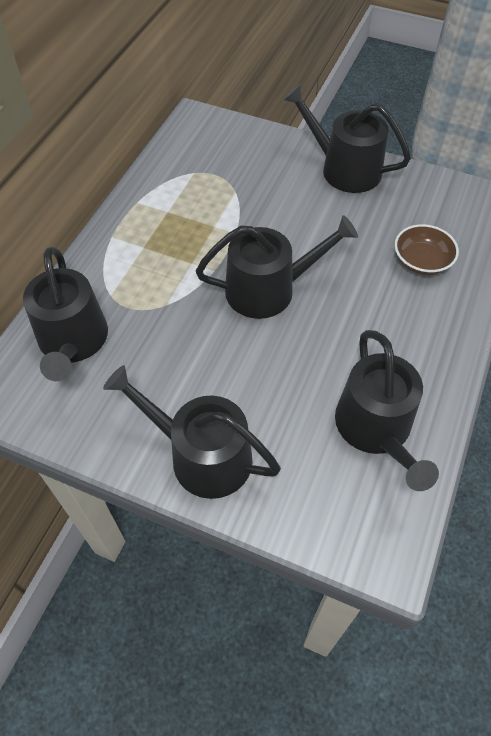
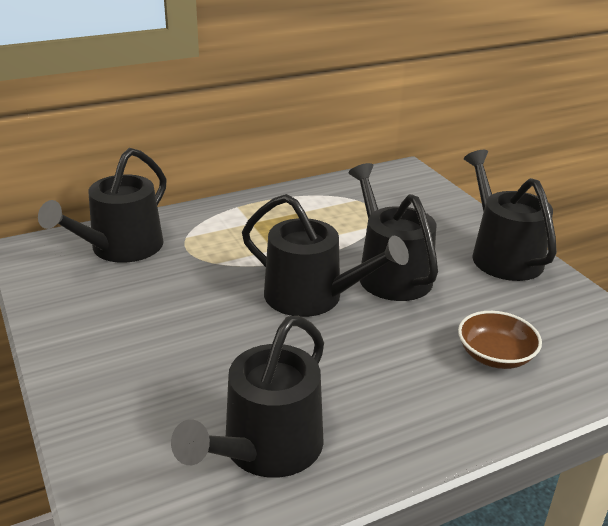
camera: 40 degrees right, 25 degrees down
(202, 455) = (99, 367): black watering can -> black watering can (390, 273)

